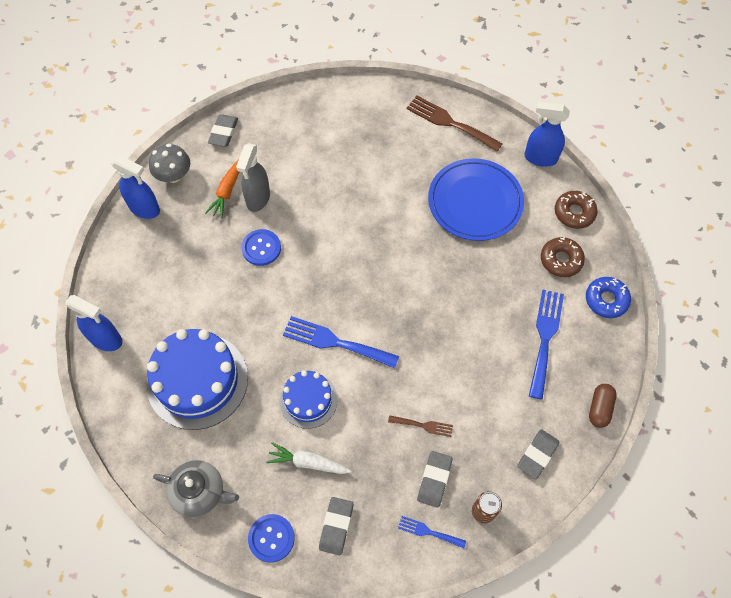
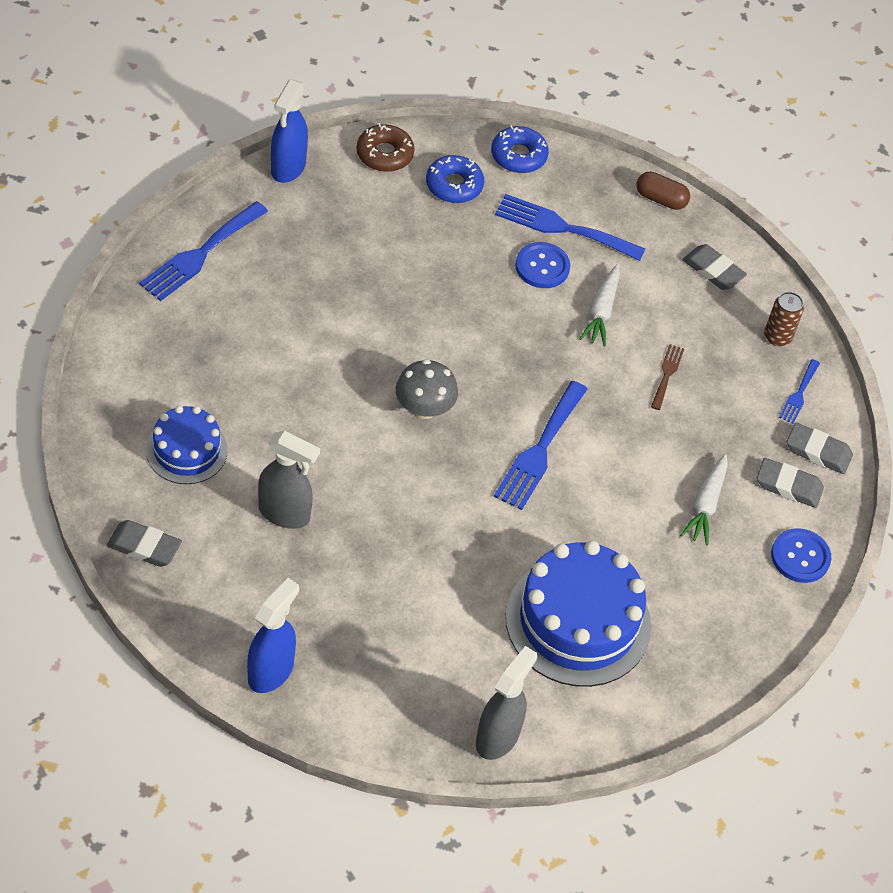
camera: 90 degrees left, 10 degrees down
(106, 339) = (497, 737): blue spray bottle -> grey spray bottle
(174, 175) = (214, 625): grey mushroom -> grey mushroom (424, 408)
(200, 492) = (737, 632): grey teapot -> none
(227, 191) = (262, 553): orange carrot -> none
(261, 248) = (374, 519): blue button -> blue button (542, 267)
(308, 400) = (620, 493): blue cake -> blue cake (186, 450)
(434, 480) = (736, 376): grey eraser -> grey eraser (818, 452)
(450, 123) = (200, 254): brown fork -> blue fork
(471, 373) = (601, 312): none -> white carrot
(475, 202) = (346, 254): blue plate -> none
(561, 260) = (454, 185): brown donut -> blue donut

